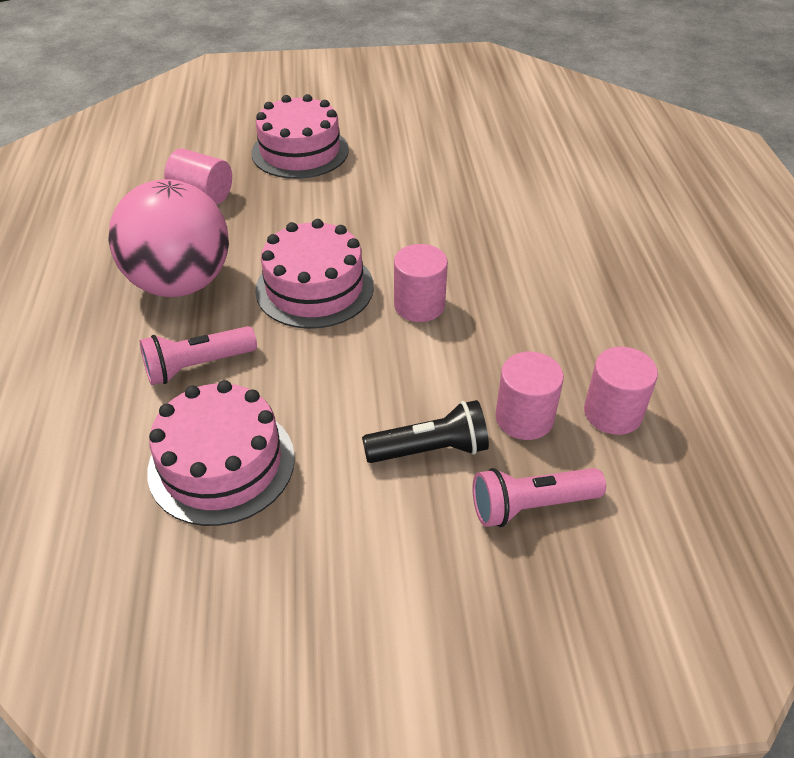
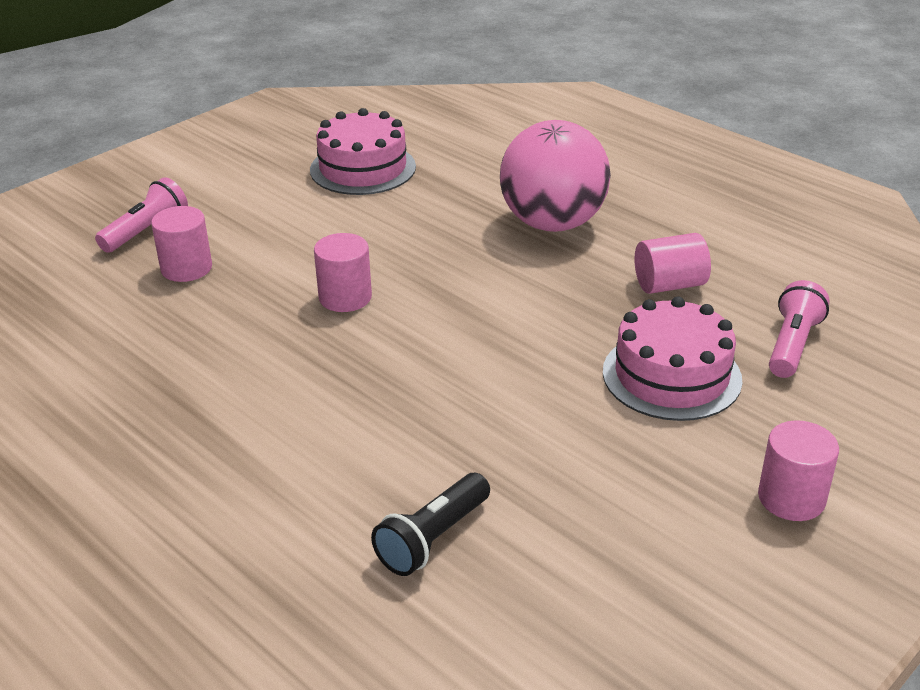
camera: 140 degrees right, 10 degrees down
(197, 366) = (453, 193): pink flashlight -> pink flashlight (792, 345)
(314, 288) = (448, 268): pink cake -> none
(430, 450) = (239, 226): black flashlight -> black flashlight (432, 539)
(612, 413) = (118, 300): pink cylinder -> pink cylinder (791, 498)

